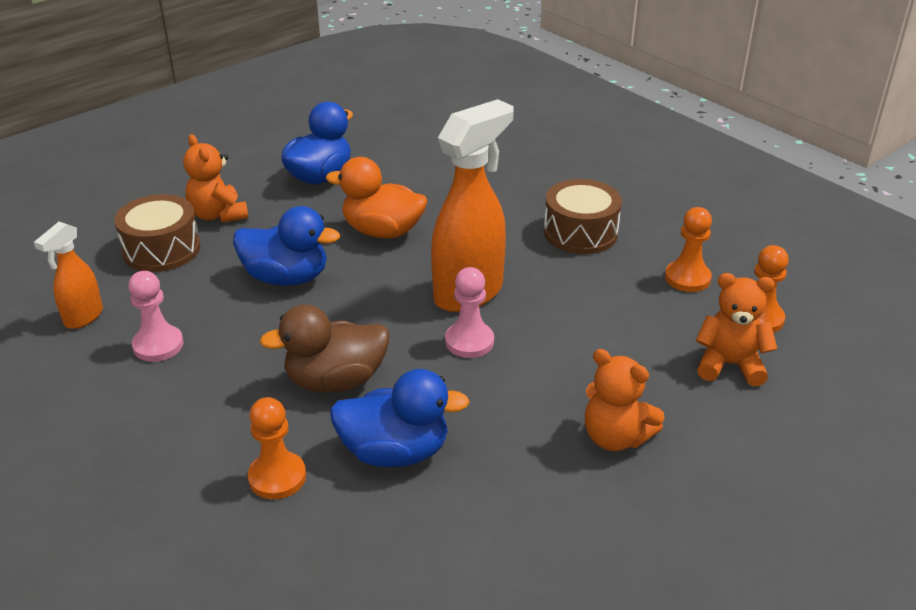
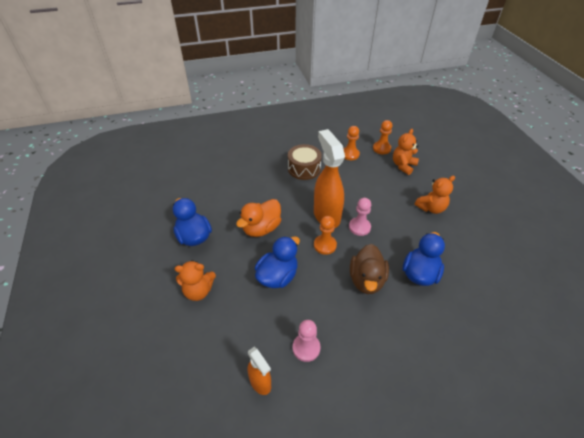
camera: 65 degrees left, 10 degrees up
(162, 249) = (215, 327): brown drum -> none
(277, 477) = (423, 320): orange pawn -> orange pawn (325, 245)

